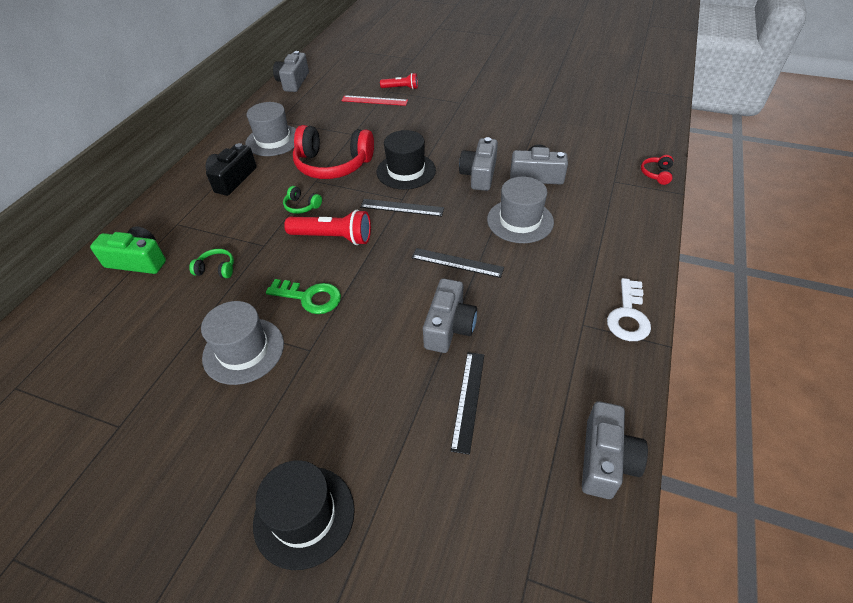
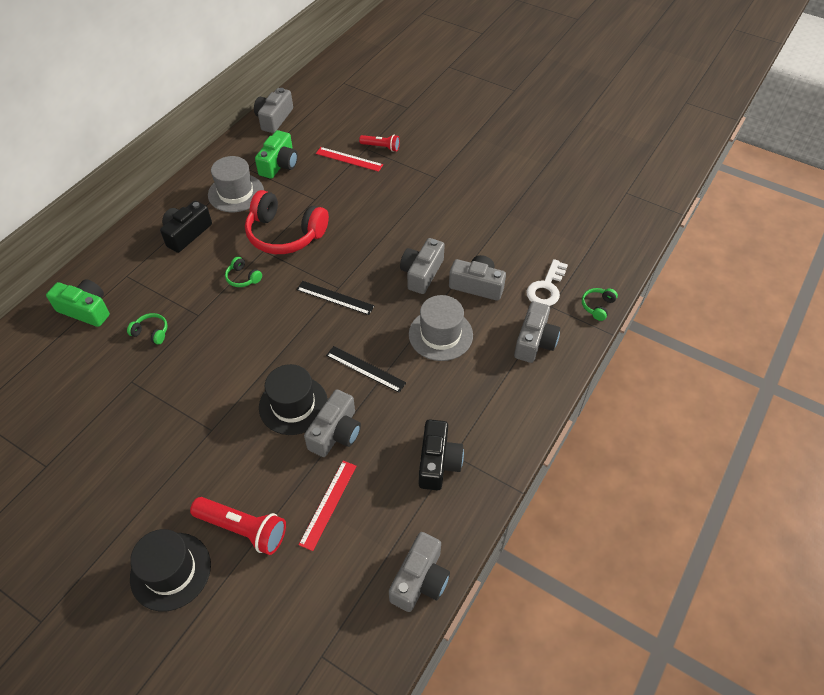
camera: 10 degrees right, 5 degrees up
(243, 350) = (157, 419): grey hat -> none
(309, 113) = (279, 164): none -> green camera
(310, 297) = (225, 378): green key -> none
(333, 237) = (262, 319): red flashlight -> red flashlight (243, 529)
(406, 171) = (352, 255): black hat -> black hat (293, 405)
(468, 400) = (328, 504): black ruler -> red ruler
(570, 334) = (438, 462): none -> black camera
(613, 211) = (534, 341): none -> grey camera
(628, 316) = (498, 455): white key -> white key (546, 288)
(656, 174) = (597, 306): red headphones -> green headphones

